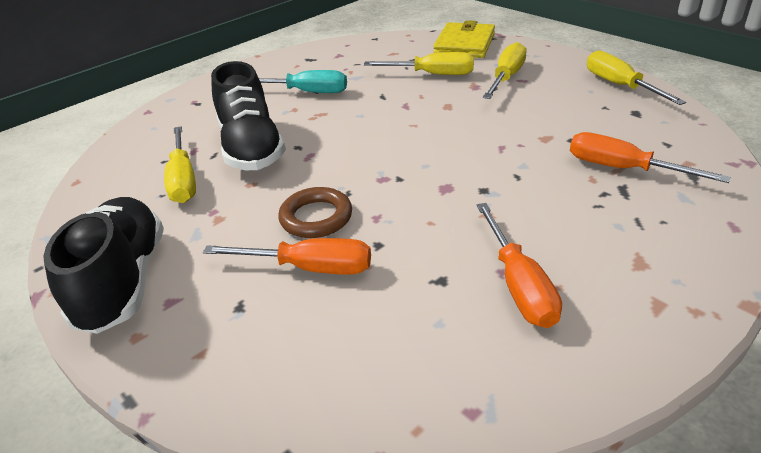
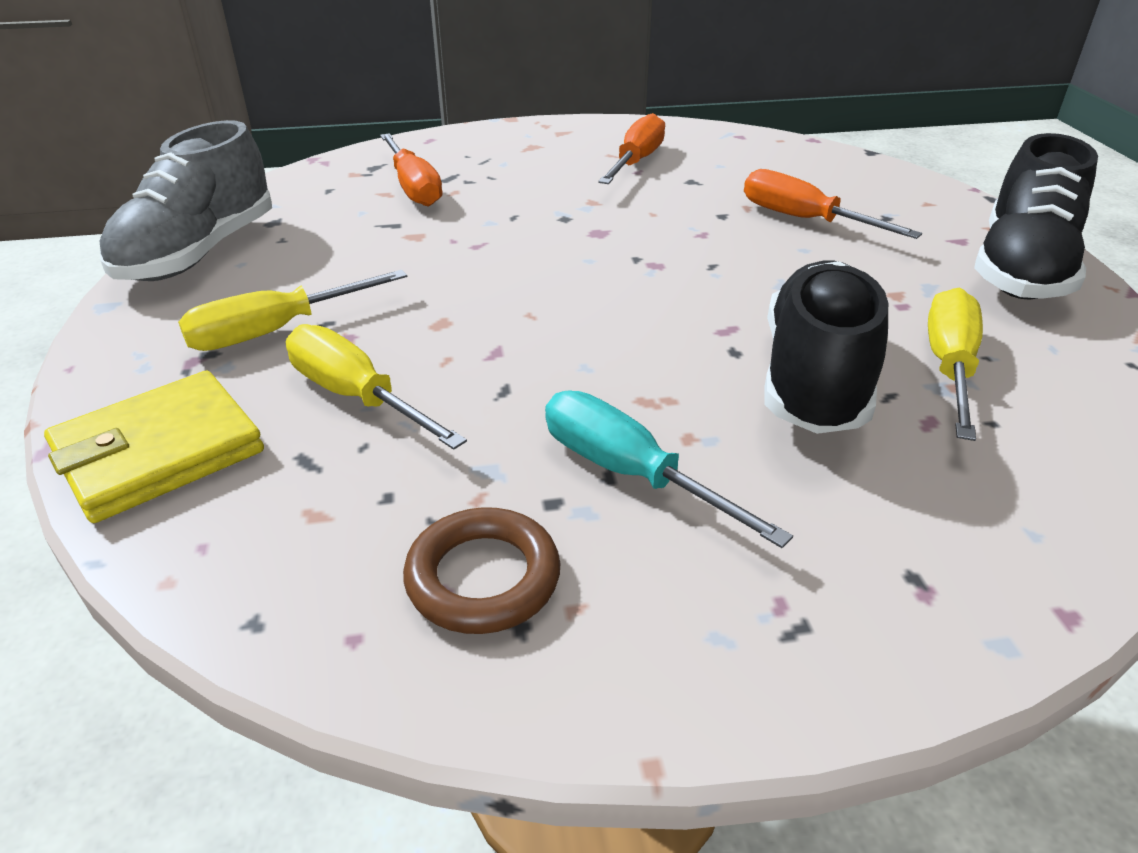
camera: 150 degrees left, 0 degrees up
(316, 217) = (769, 254): brown ring -> brown ring (483, 577)
(620, 85) = (199, 253): yellow screwdriver -> grey shoe

